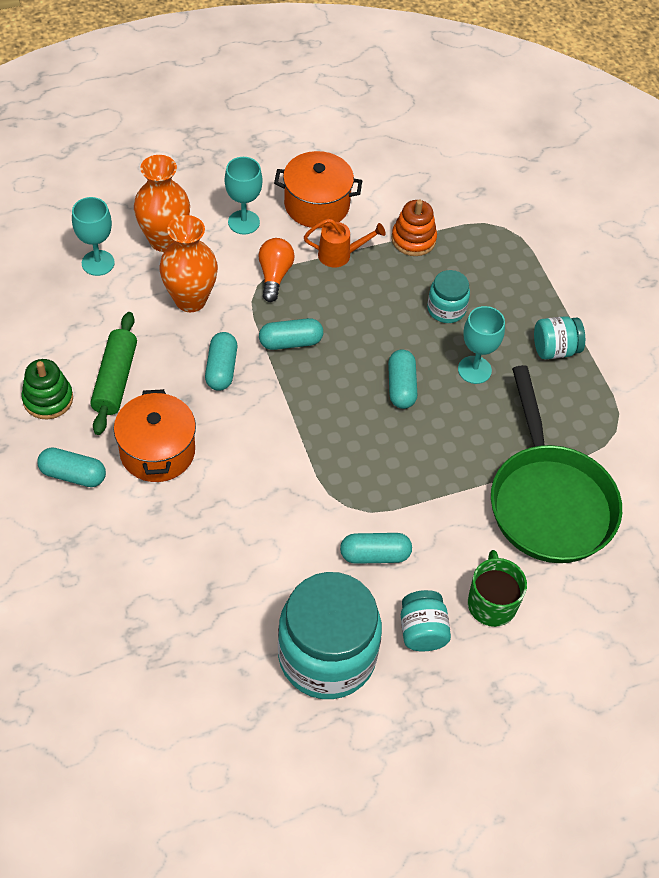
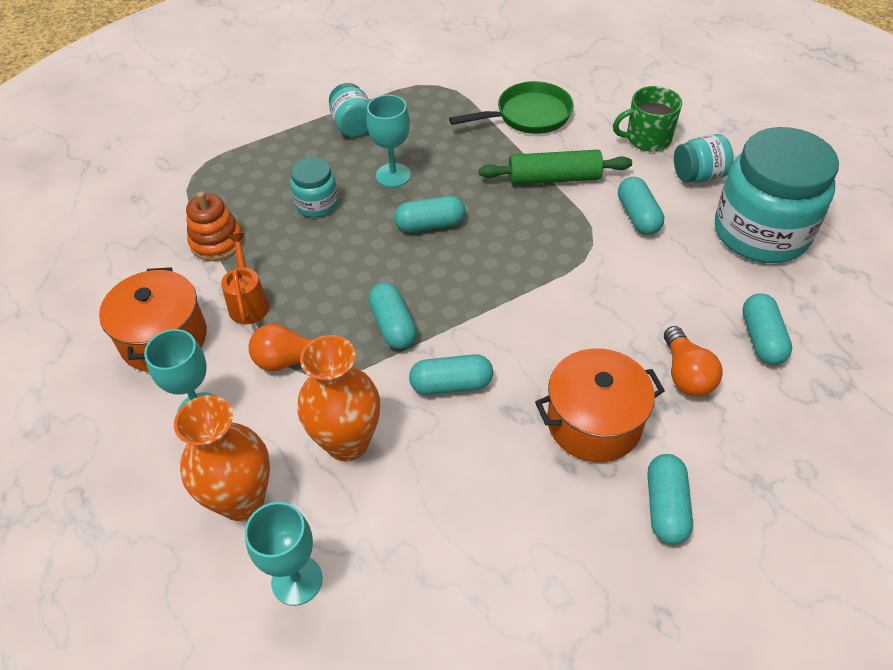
camera: 95 degrees left, 5 degrees down
(48, 399) = (561, 575): green stacking toy -> none
(115, 380) = (503, 497): green rolling pin -> green rolling pin (554, 178)
(181, 529) = (686, 374): none -> orange light bulb
(200, 601) = (762, 339): none -> turquoise capsule
(549, 501) = (528, 116): green pan -> green pan, size x0.63

